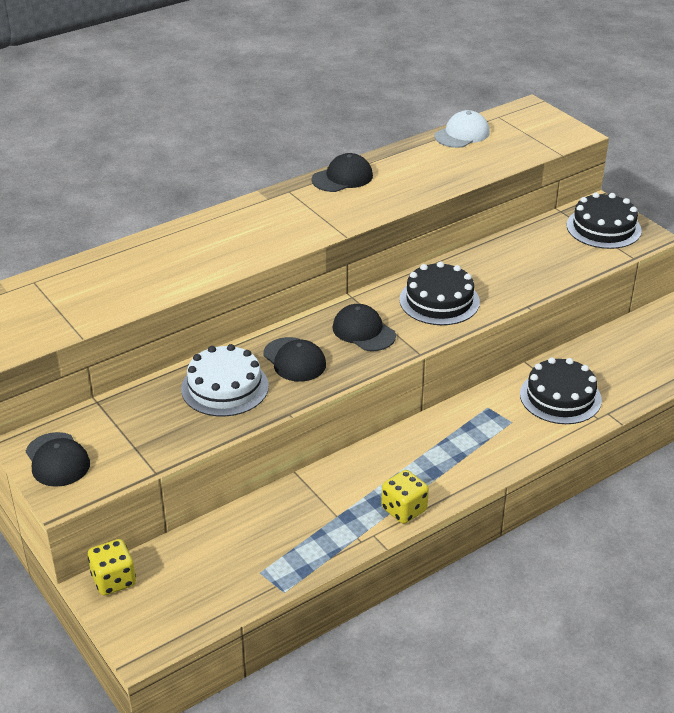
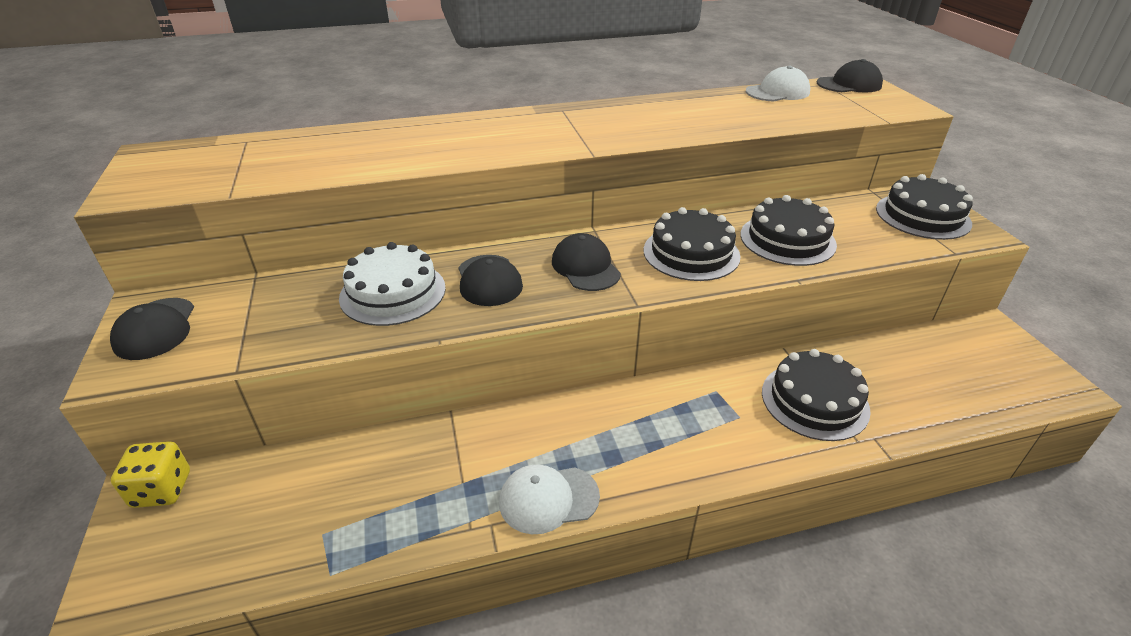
camera: 20 degrees right, 0 degrees up
(342, 178) = (626, 107): black cap -> black cap (849, 84)
(404, 510) = (548, 499): yellow dice -> white cap
(508, 272) = (787, 239): none -> black cake

